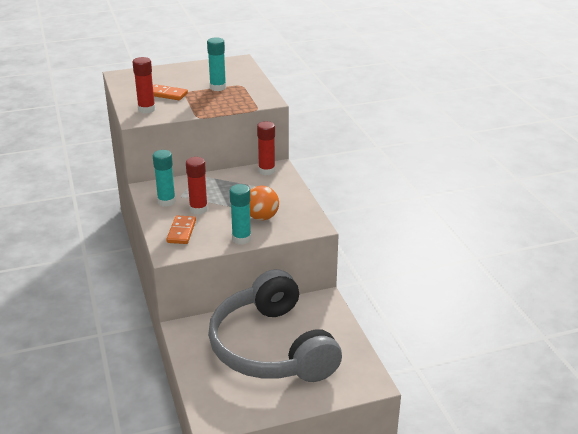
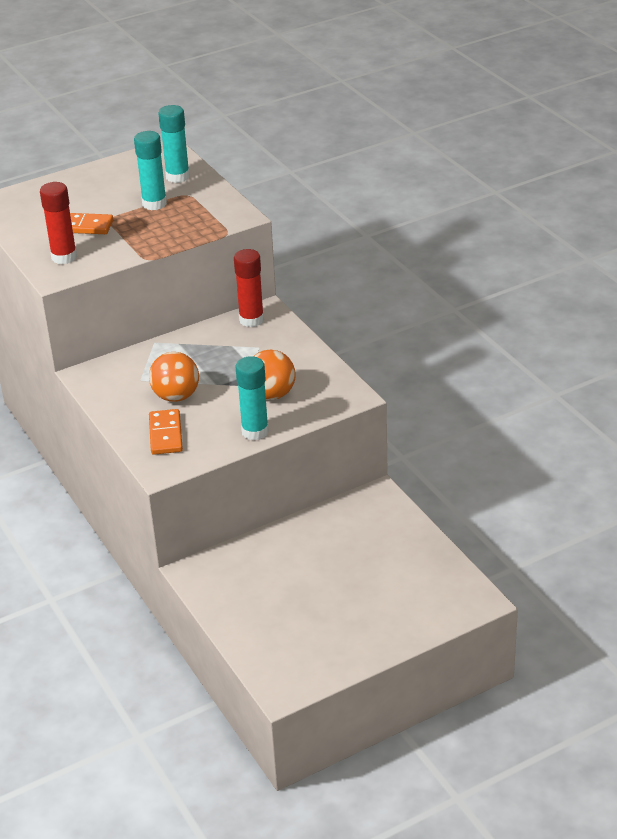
camera: 10 degrees left, 5 degrees up
(166, 201) = (124, 392): turquoise glue stick -> turquoise glue stick (177, 177)
(198, 209) = (176, 396): red glue stick -> orange ball
(271, 347) = (327, 576): grey headphones -> none

